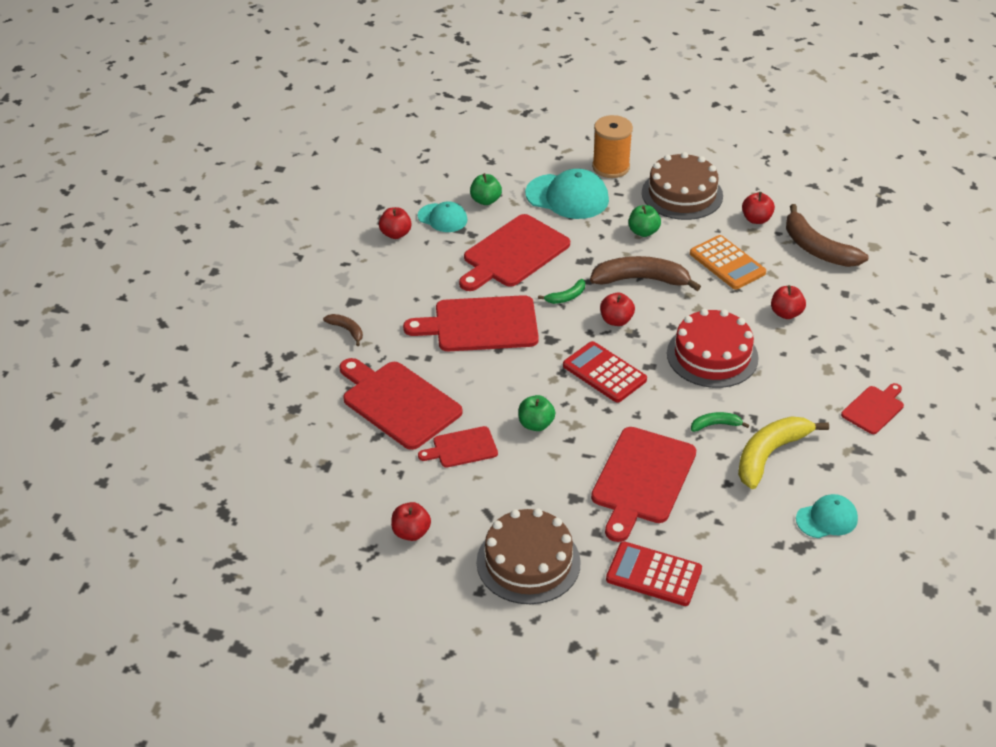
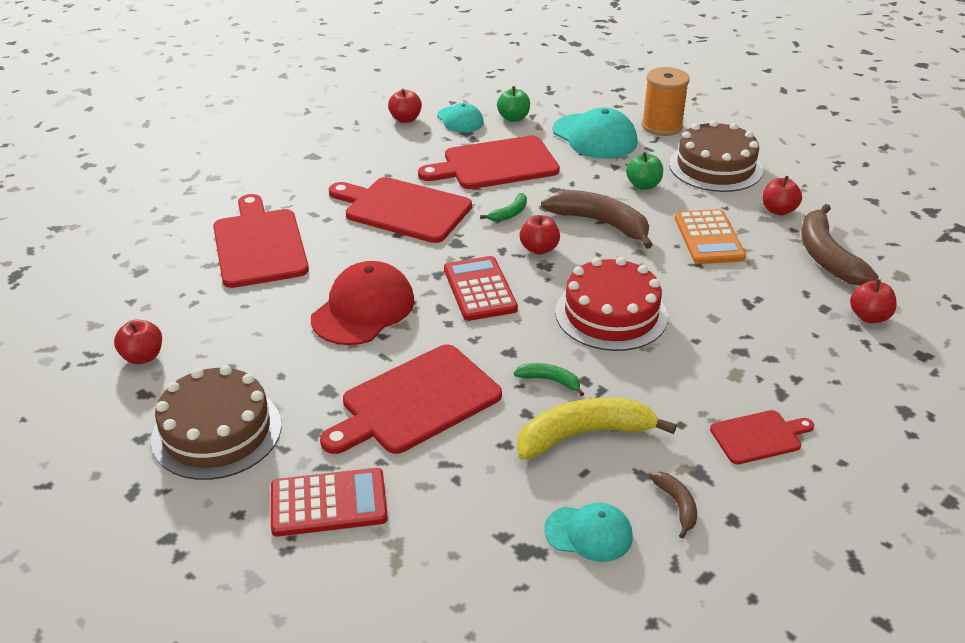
camera: 30 degrees right, 5 degrees down
(347, 330) = (282, 175): brown banana -> brown banana (677, 505)
(462, 448) = (272, 303): red cutting board -> none
(536, 424) = (363, 309): green apple -> red cap
(566, 297) = (509, 213): green banana -> green banana turned 45 degrees counterclockwise
(653, 574) = (329, 503): red calculator -> red calculator turned 120 degrees clockwise
(786, 313) = (734, 304): red apple -> red apple (869, 317)

